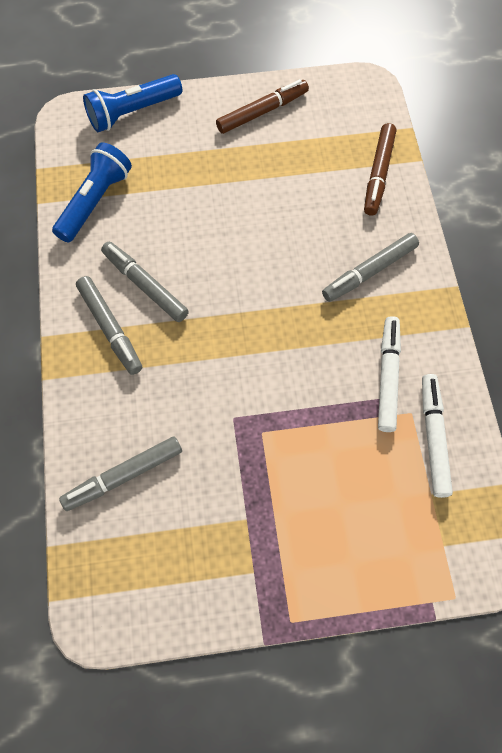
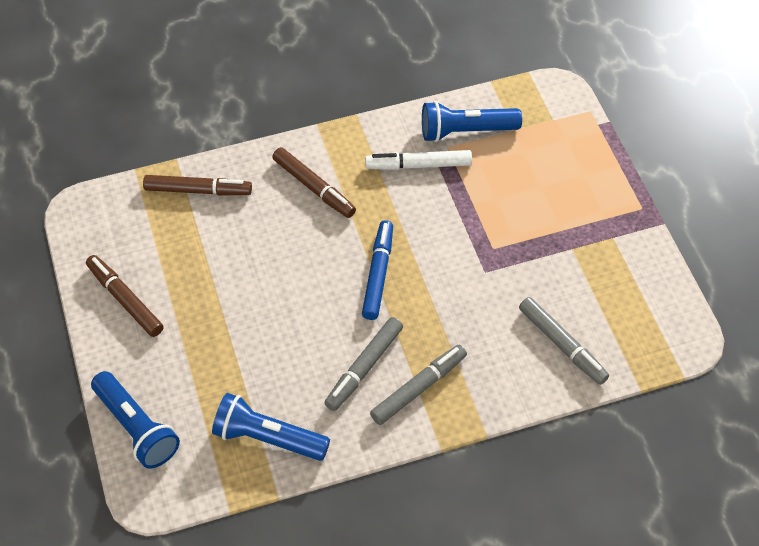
camera: 100 degrees left, 10 degrees down
(250, 314) = (378, 274): none -> blue marker
(369, 272) = (314, 187): grey marker -> brown marker
(433, 437) = (466, 131): white marker -> blue flashlight

